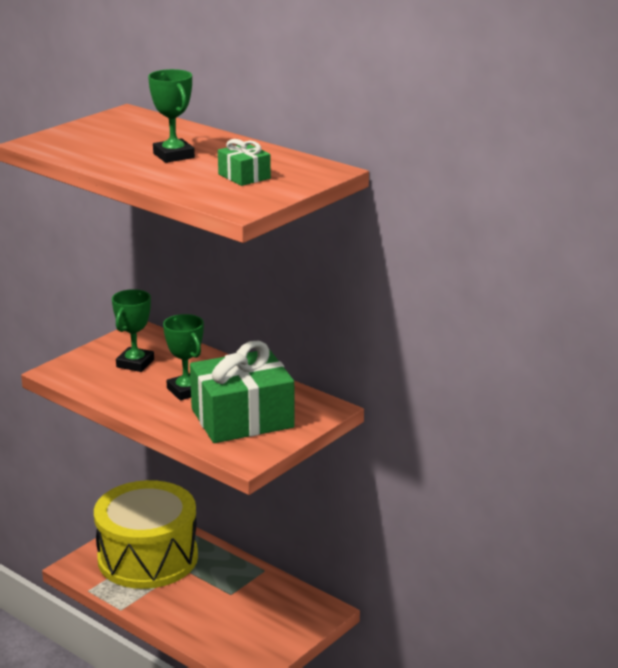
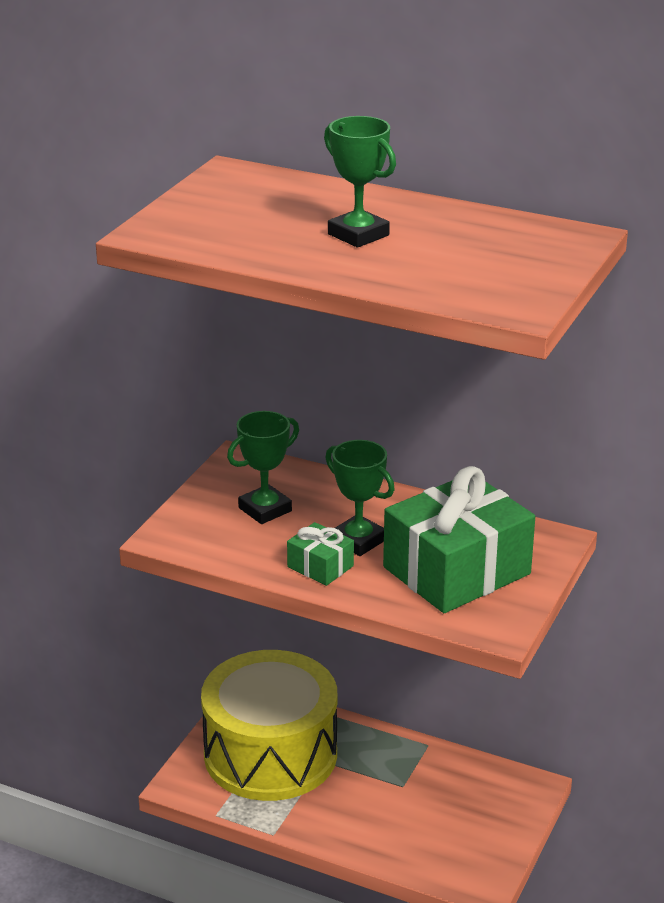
camera: 15 degrees left, 5 degrees up
(135, 363) = (265, 509): green trophy -> green trophy turned 45 degrees clockwise
(244, 176) = (481, 258): green gift -> green gift (320, 566)

